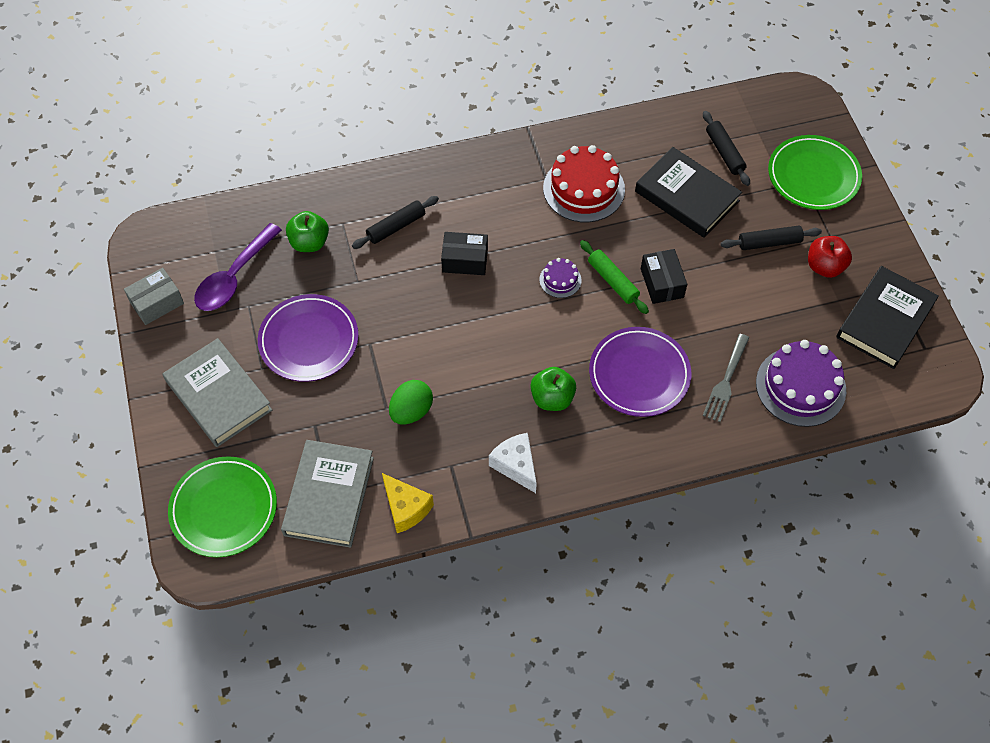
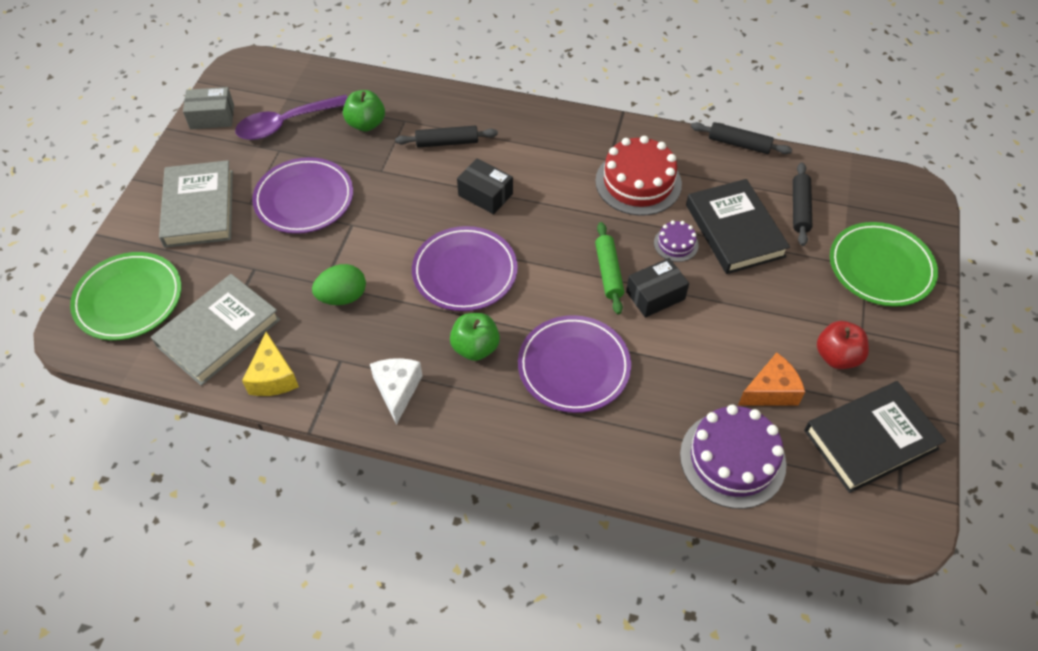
camera: 30 degrees right, 5 degrees down
(497, 338) = (465, 272): none -> purple plate
(560, 280) = (559, 249): purple cake -> purple cake (676, 244)
(662, 283) = (655, 295): black box -> black box turned 45 degrees clockwise
(726, 380) = (657, 414): grey fork -> none
(769, 242) = (791, 308): black rolling pin -> black rolling pin (739, 144)
(795, 318) = (770, 391): none -> orange cheese

